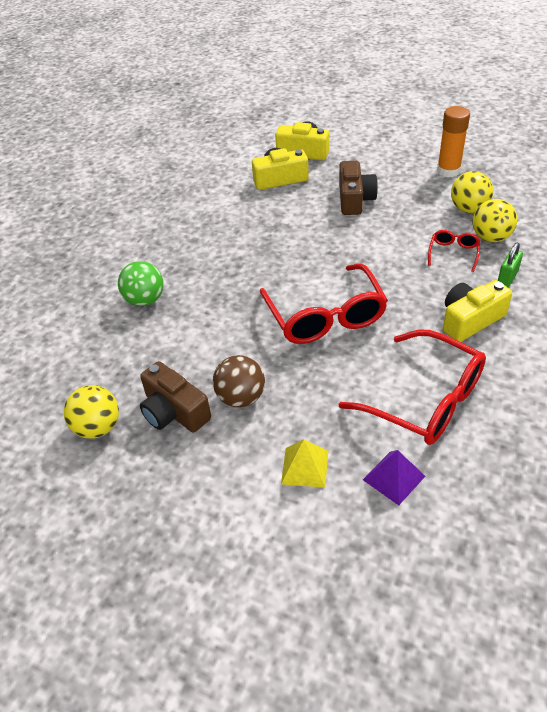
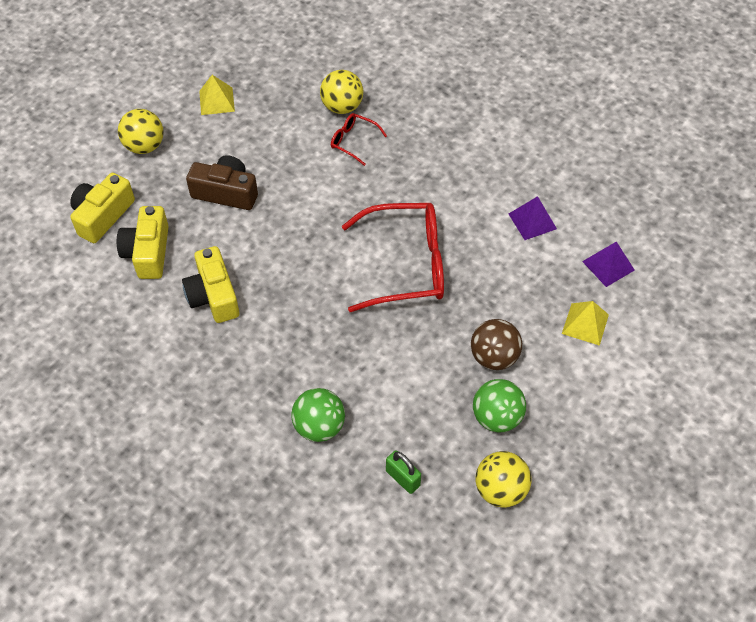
camera: 80 degrees left, 10 degrees up
(174, 411) = (496, 417): brown camera -> green ball
(424, 399) = (532, 221): red glasses -> purple pyramid
(448, 171) = (216, 101): orange glue stick -> yellow pyramid
(469, 209) = (290, 107): yellow ball -> yellow ball (145, 146)
(470, 320) = (448, 160): yellow camera -> yellow camera (213, 295)
(507, 278) = (403, 116): green padlock -> green padlock (403, 478)

